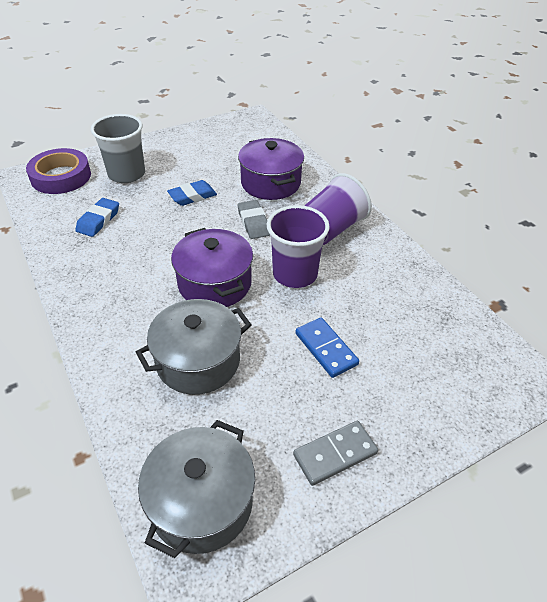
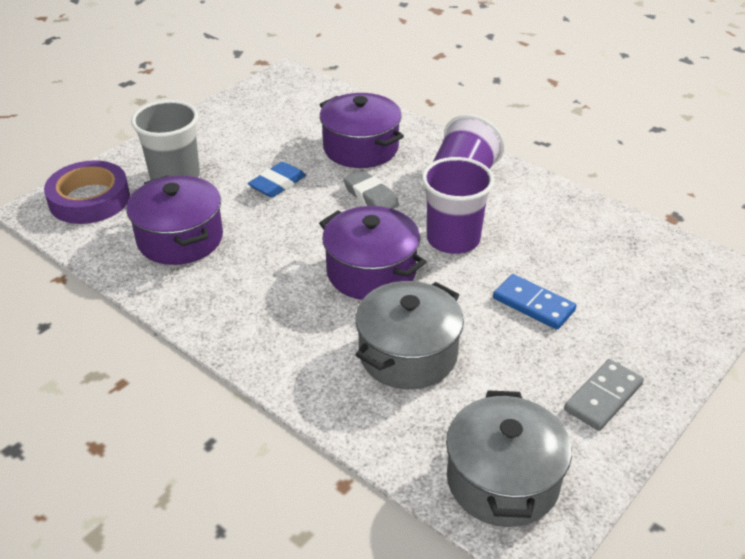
camera: 20 degrees left, 5 degrees down
(98, 220) = (180, 239): blue eraser -> purple pot

